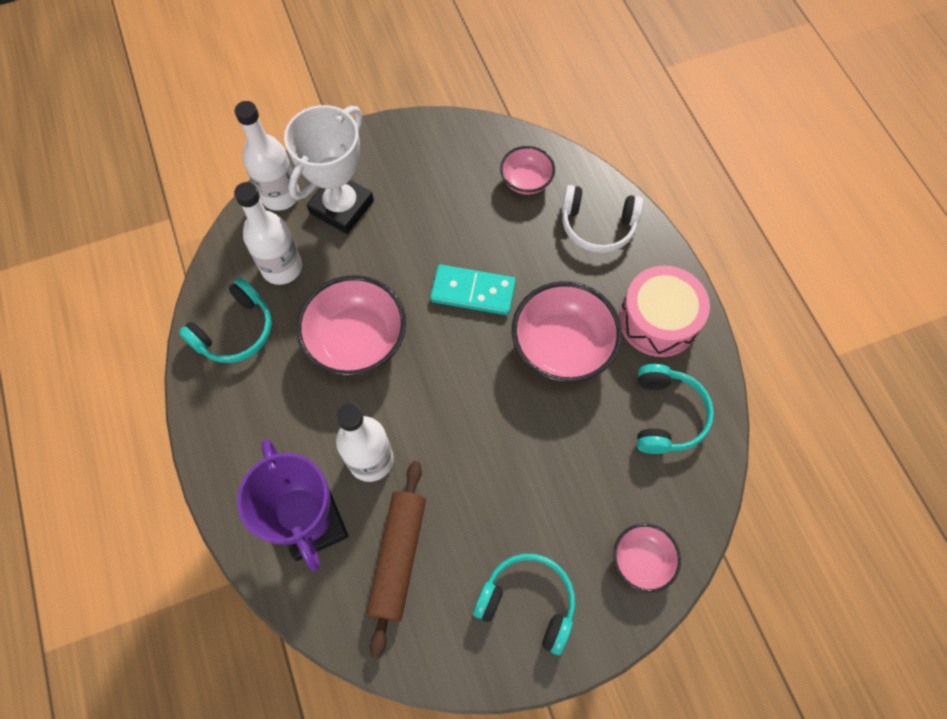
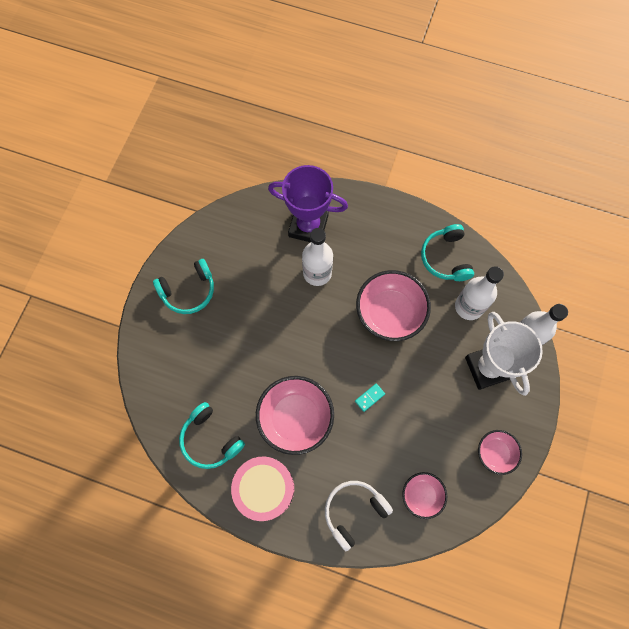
camera: 130 degrees right, 5 degrees up
(398, 557) = (259, 251): brown rolling pin -> none
(473, 292) = (369, 397): turquoise domino -> turquoise domino, size x0.49
(641, 560) = (157, 358): pink bowl -> pink bowl (495, 453)

